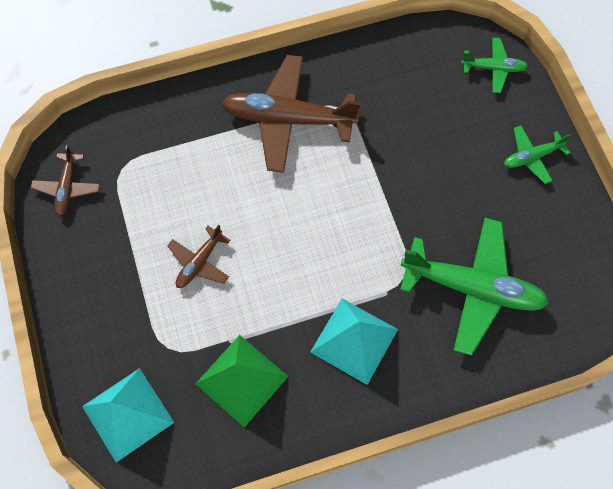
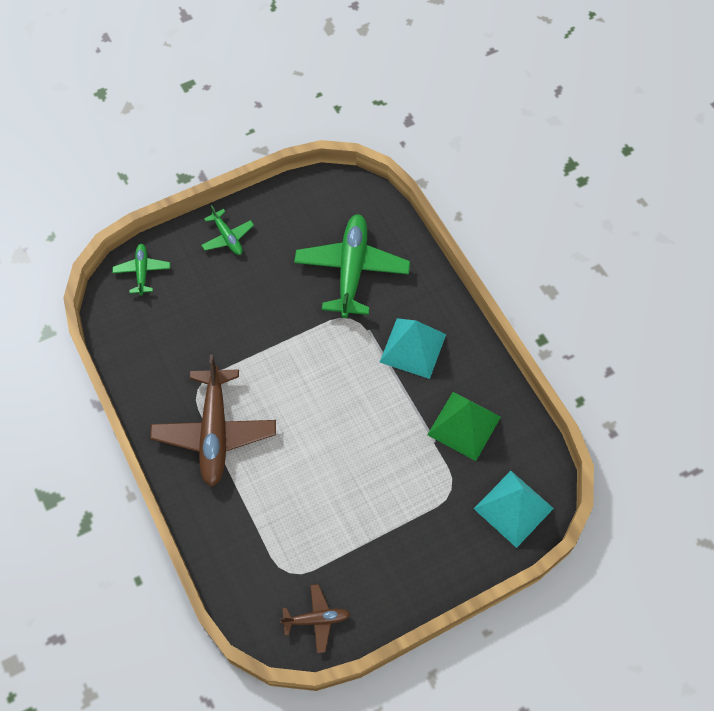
camera: 100 degrees left, 5 degrees down
(199, 262) = (370, 480): brown plane -> none

